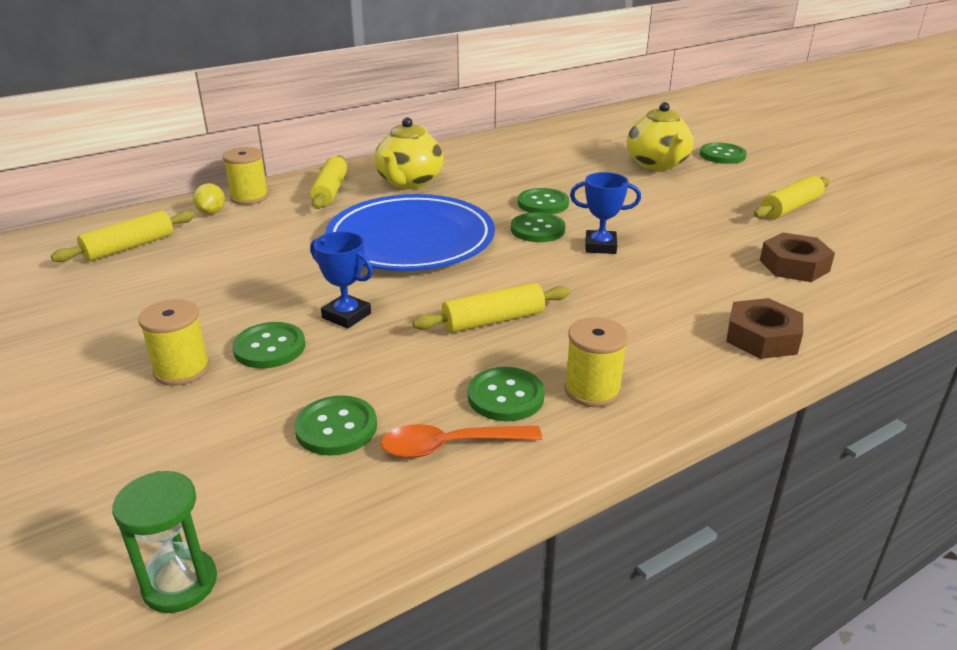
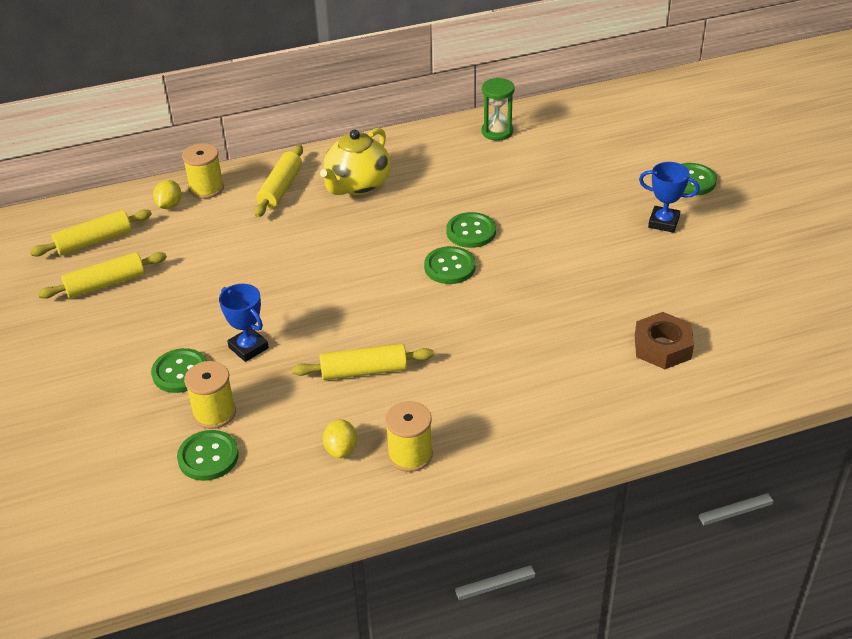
camera: 15 degrees right, 10 degrees up
(180, 583) = (80, 559): green hourglass -> green hourglass (497, 132)
(182, 370) = (112, 384): yellow spool -> yellow spool (214, 413)
(411, 240) = (331, 265): blue plate -> none
(450, 446) = (283, 487): orange spoon -> none
(505, 396) = (341, 449): green button -> yellow lemon
(600, 246) = (496, 297): blue trophy -> blue trophy (663, 222)
(657, 164) = (614, 188): yellow teapot -> none
(762, 337) = (578, 425): brown nut -> none
(790, 208) = (711, 269): yellow rolling pin -> yellow rolling pin (105, 284)

